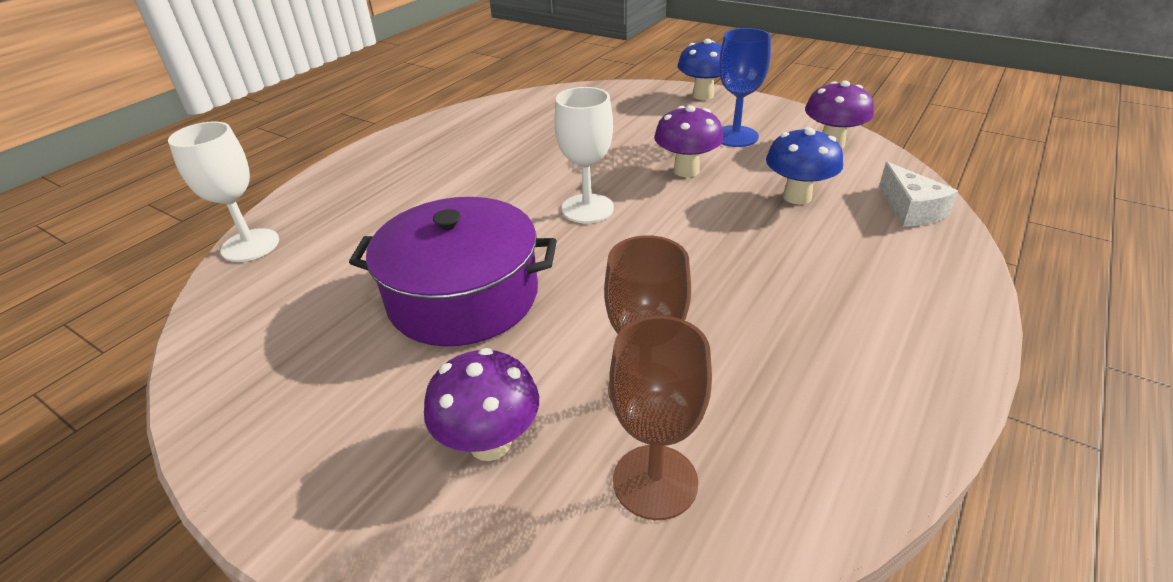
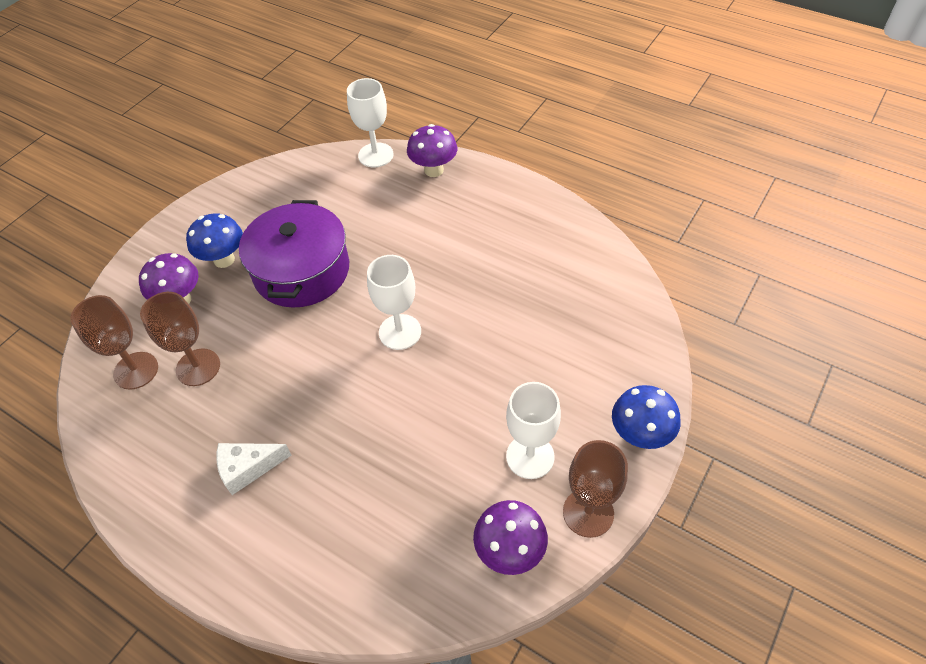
camera: 90 degrees right, 15 degrees up
(686, 170) = (458, 406): purple mushroom -> purple mushroom (434, 170)
(735, 136) = (530, 456): blue goblet -> white goblet
(781, 114) = (588, 512): none -> brown goblet
(797, 197) = (402, 493): blue mushroom -> blue mushroom (224, 259)
(910, 209) = (369, 590): white cheese -> white cheese (248, 468)

